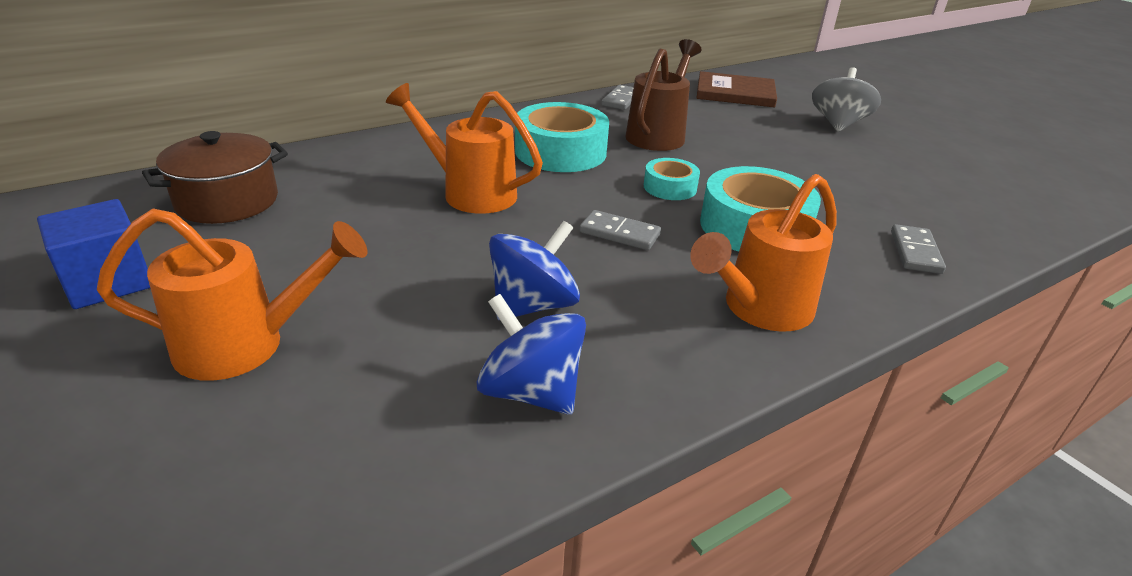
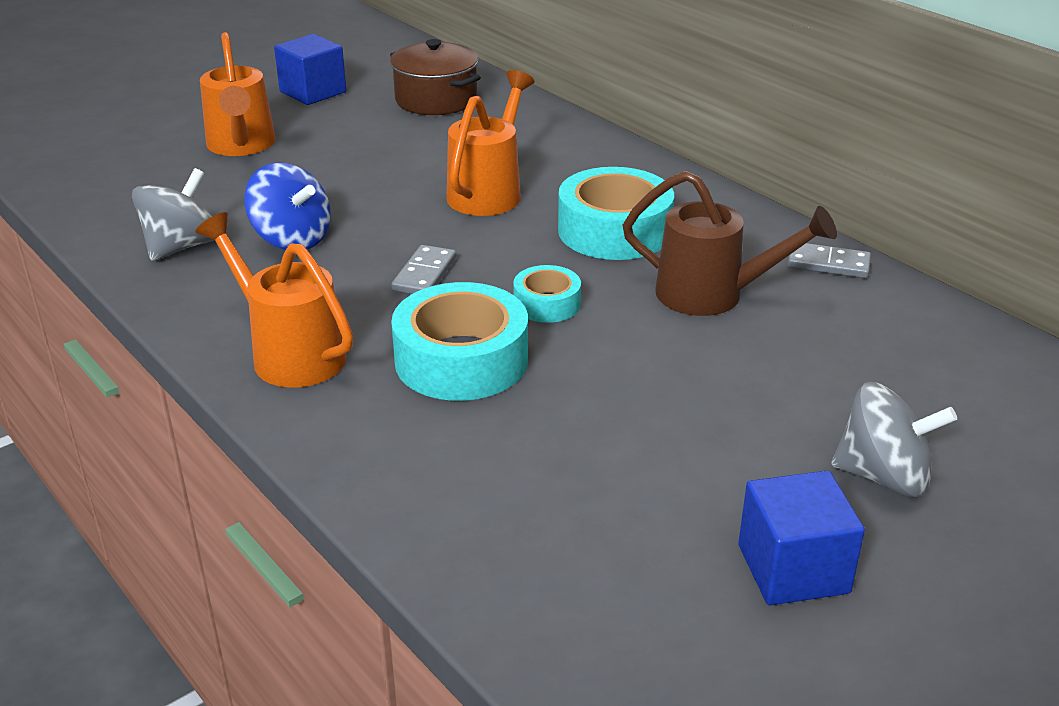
camera: 85 degrees right, 0 degrees up
(531, 391) = (182, 246): blue spinning top -> grey spinning top
(735, 93) = (956, 369): brown book -> none
(915, 252) = (426, 484): grey domino -> none
(926, 155) = (793, 569): none -> blue cube

